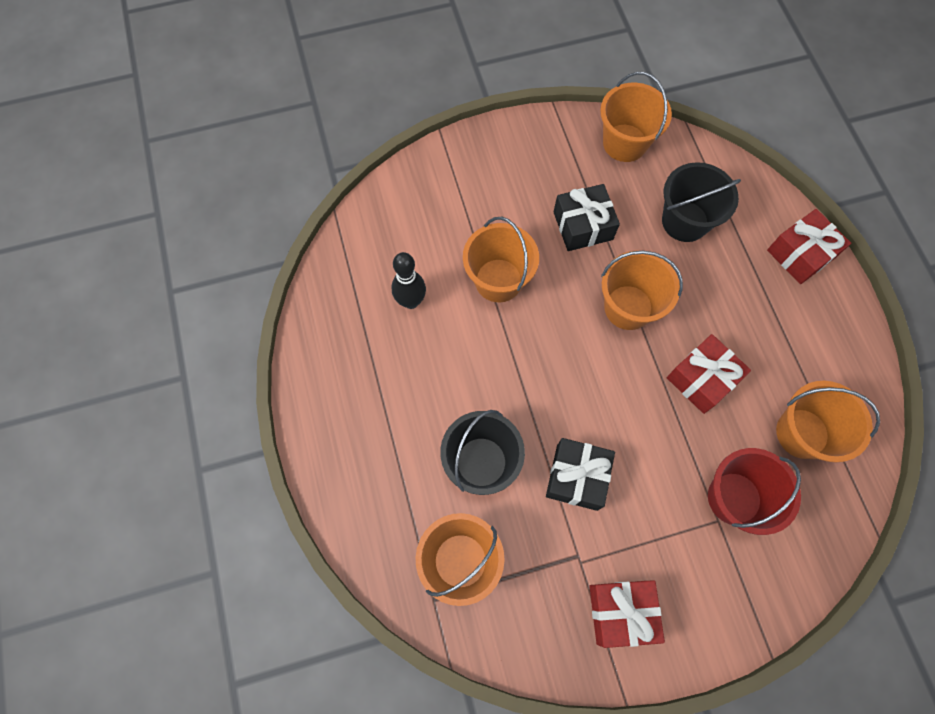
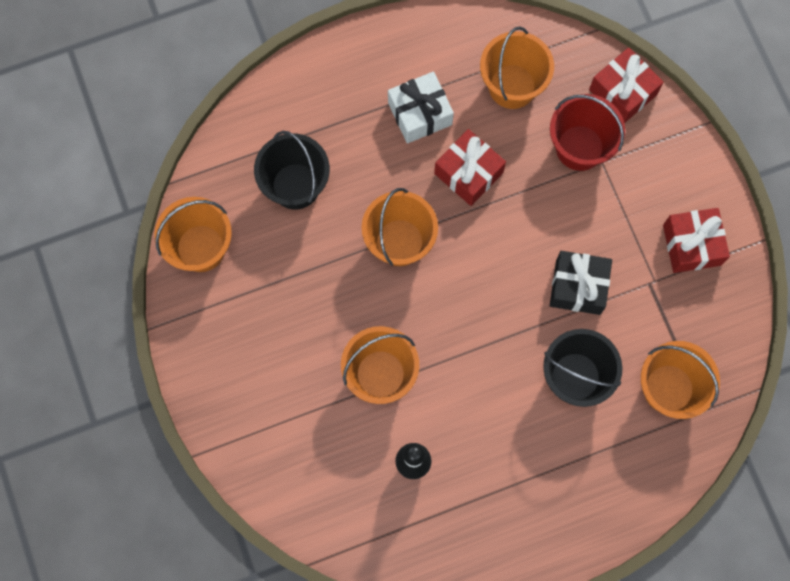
camera: 95 degrees left, 5 degrees up
(583, 226) = (308, 290): black gift -> none
(765, 337) = (420, 113): none -> white gift
(800, 254) = (325, 75): red gift -> red gift (622, 92)

